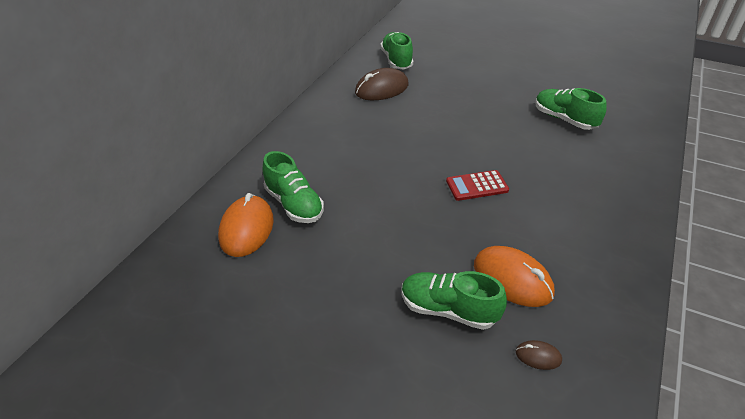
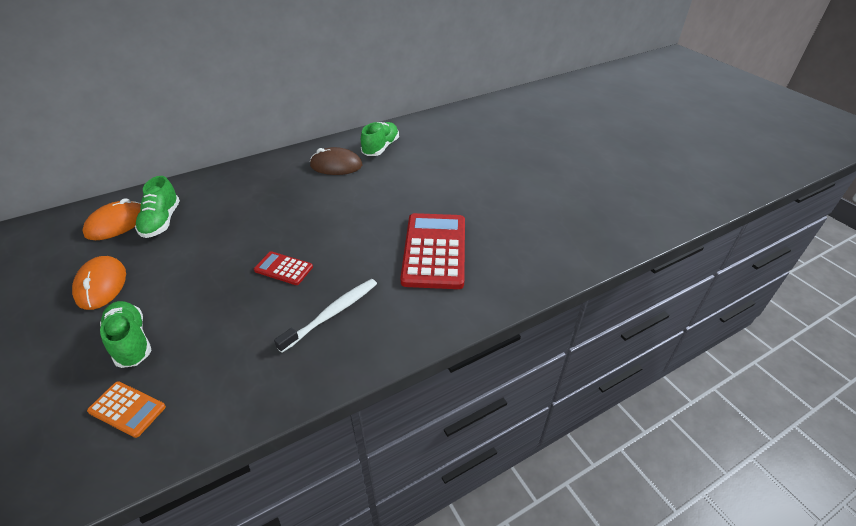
camera: 35 degrees right, 0 degrees up
(512, 279) = (197, 348): orange mouse -> orange mouse (101, 285)
(538, 356) = (127, 409): brown mouse -> orange calculator
(564, 119) = (434, 251): green shoe -> red calculator
(568, 198) = (332, 314): none -> white toothbrush

